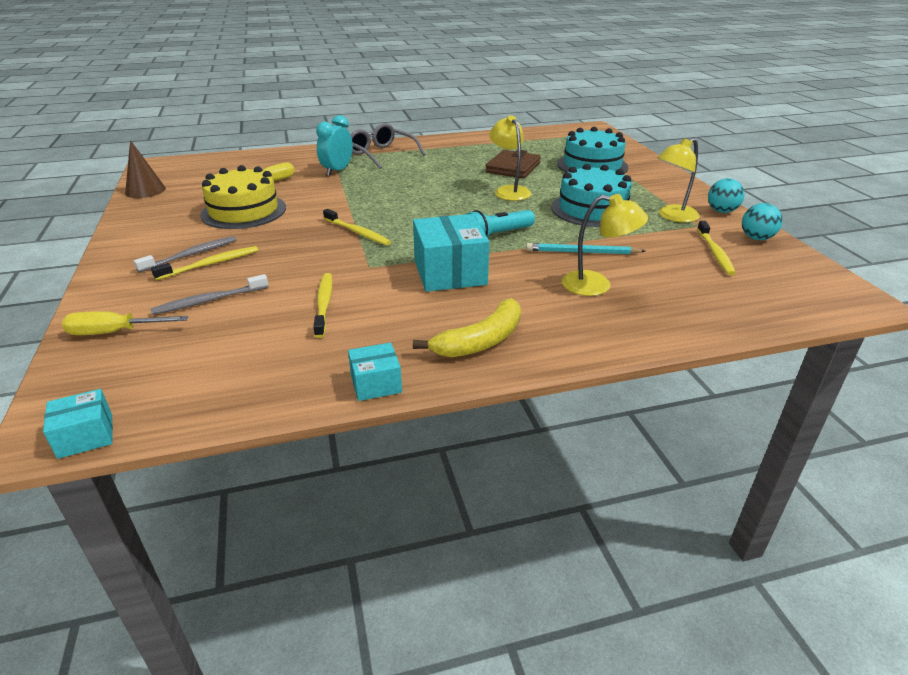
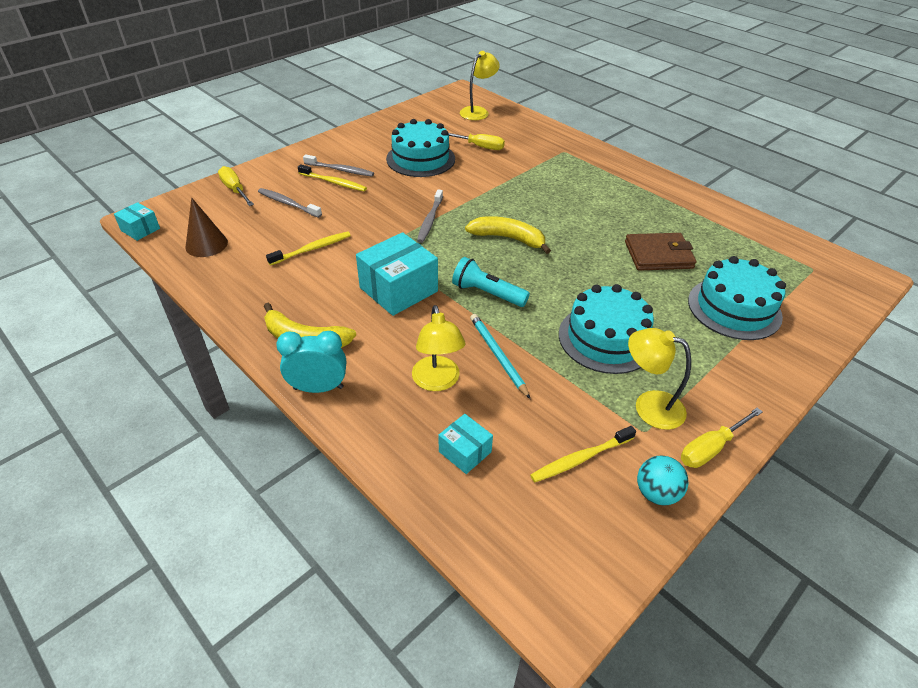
camera: 60 degrees right, 10 degrees up
(145, 190) = (417, 109): brown cone -> brown cone (206, 244)
(244, 211) = (420, 159): yellow cake -> turquoise cake
(337, 171) = (535, 165): turquoise clock -> turquoise clock (318, 388)
(357, 232) = (430, 220): yellow toothbrush -> grey toothbrush
(376, 383) = (228, 309): turquoise box -> turquoise box (465, 451)
(382, 154) = (598, 172): grey glasses -> none
(430, 208) = (508, 238): none -> yellow banana
(509, 191) = (595, 270): yellow lamp -> yellow lamp (478, 111)
(721, 211) = (711, 448): turquoise ball -> yellow screwdriver

